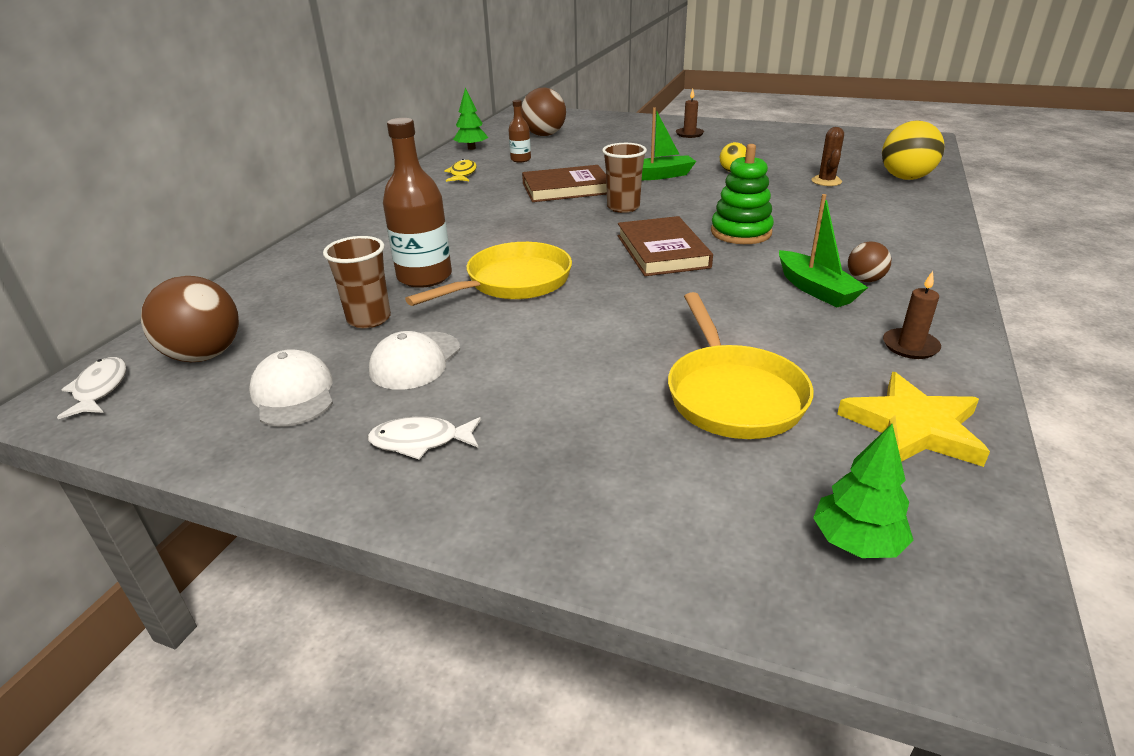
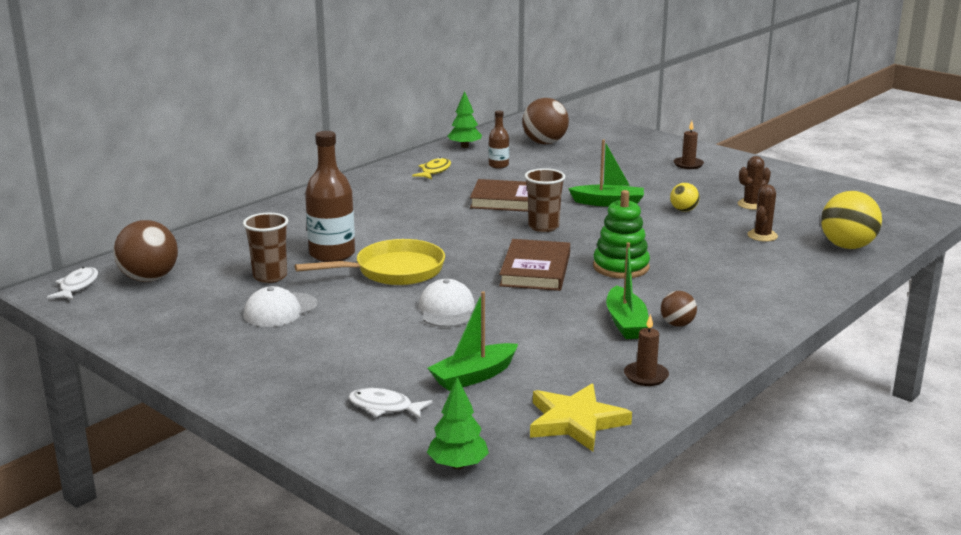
camera: 20 degrees right, 10 degrees down
(293, 394) = (189, 314): white cap -> white cap (446, 309)
(420, 441) = (247, 357): white fish -> white fish (384, 407)
(732, 395) = (474, 376): yellow pan -> green boat
(782, 157) = (751, 204): none -> brown cactus

